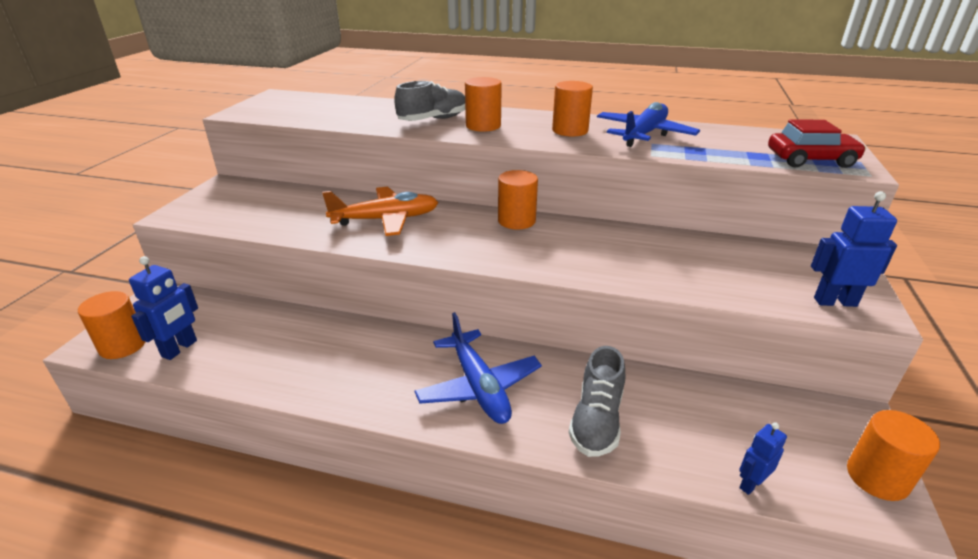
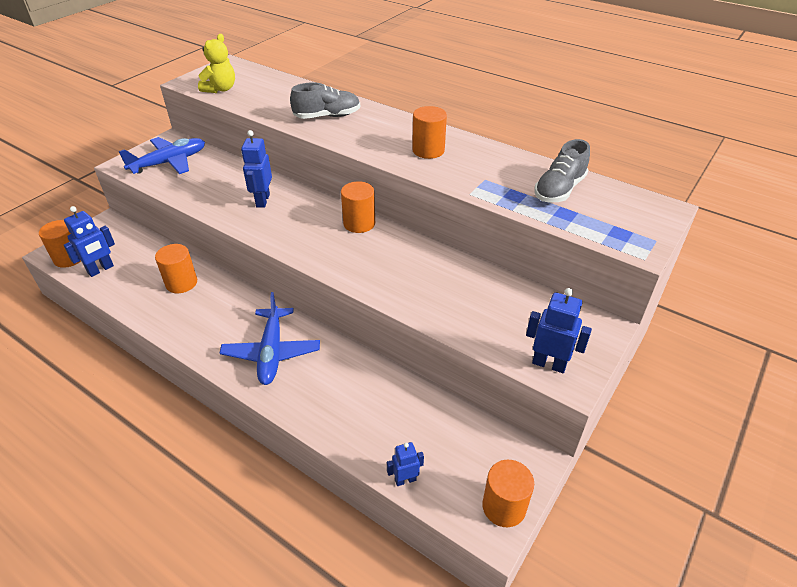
camera: 20 degrees right, 10 degrees up
(285, 114) = (220, 89): none -> yellow teddy bear
(386, 220) = (262, 200): orange plane -> blue robot
(483, 126) = (361, 131): orange cylinder -> orange cylinder (181, 283)
(596, 420) = (334, 401): grey shoe -> grey shoe (559, 190)
(644, 134) = (489, 167): blue plane -> blue plane (169, 162)
(810, 160) = (608, 229): red car -> none

